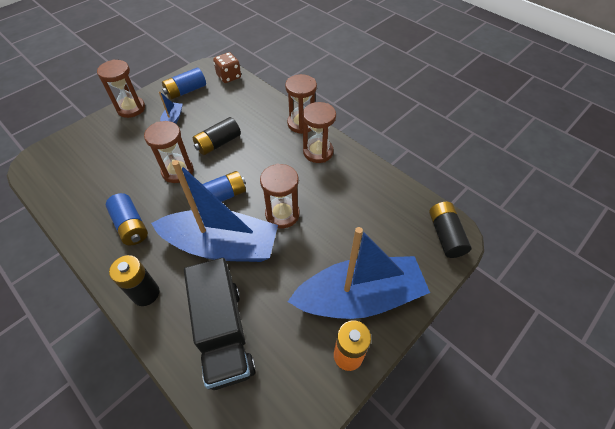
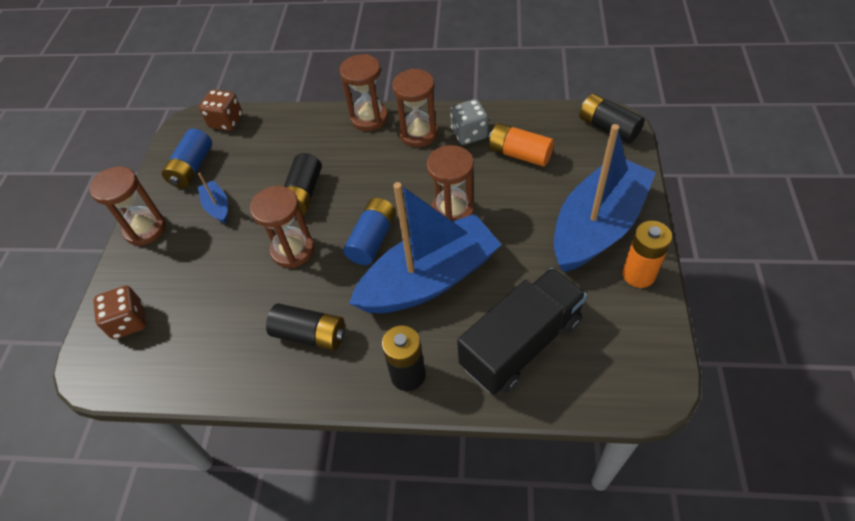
camera: 35 degrees left, 0 degrees up
(71, 151) = (129, 322): none -> brown dice
(131, 225) = (310, 334): blue battery -> black battery
(223, 333) = (521, 343): black truck -> black truck turned 75 degrees counterclockwise
(347, 173) = (469, 134): none -> grey dice
(363, 209) = (519, 154): none -> orange battery

